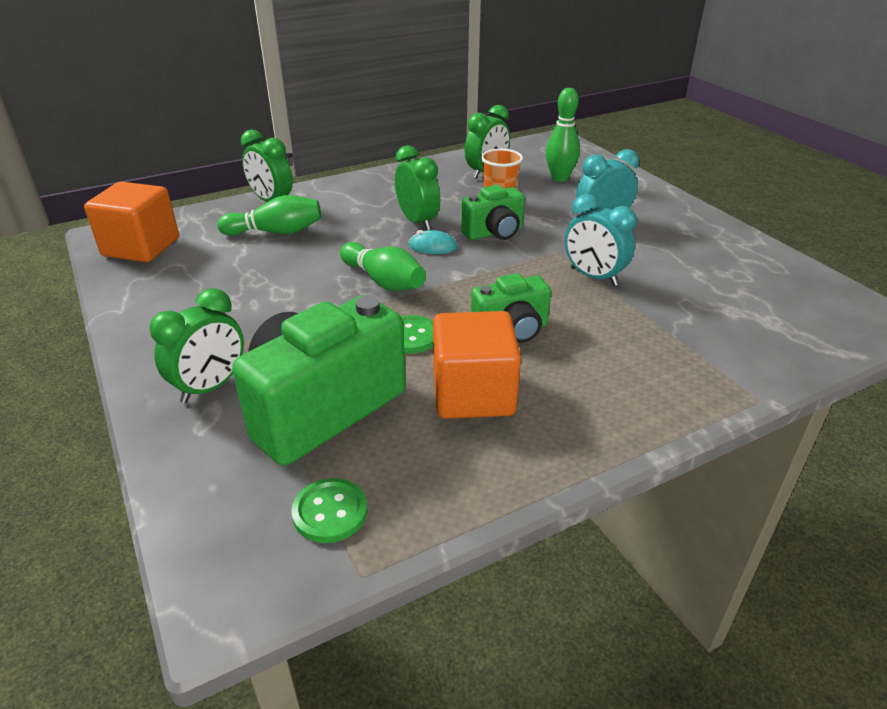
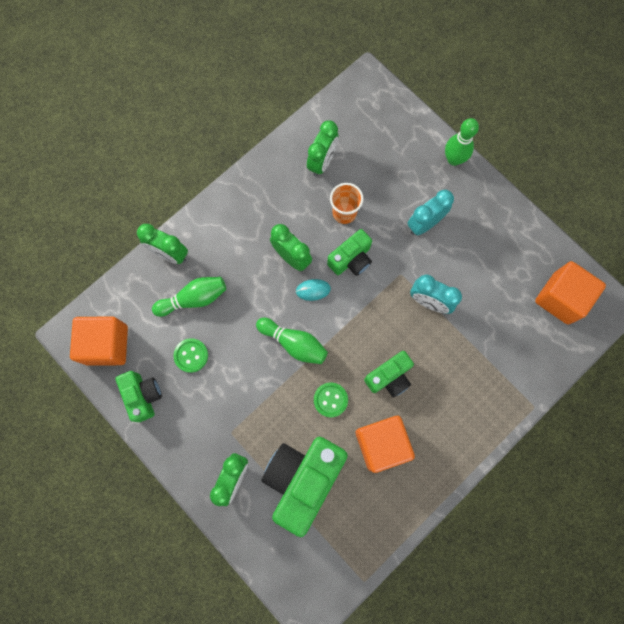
camera: 15 degrees left, 40 degrees up
(148, 291) = (143, 396): none -> green camera
(330, 512) = (336, 549): green button -> green button (191, 355)
(559, 178) = (382, 157): green bowling pin -> green bowling pin (453, 159)
(801, 302) = (560, 298): none -> orange cube

